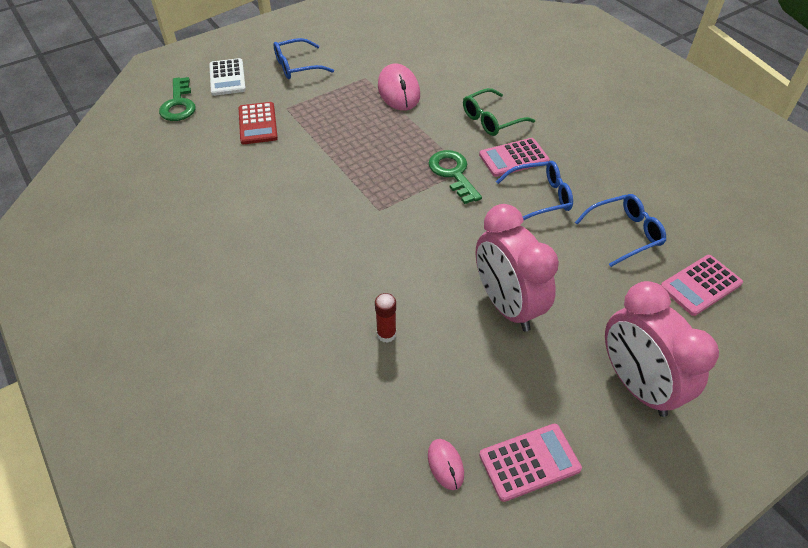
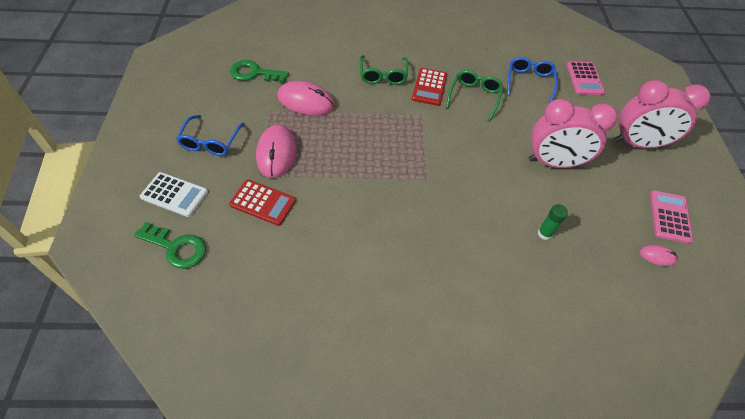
camera: 60 degrees left, 5 degrees up
(319, 104) = (276, 153): none -> pink mouse
(386, 334) = (544, 233): red glue stick -> green glue stick
(453, 173) = (421, 122): green key -> green key (254, 73)
(513, 158) = (429, 87): pink calculator -> red calculator
(540, 197) = (474, 96): blue glasses -> green glasses

